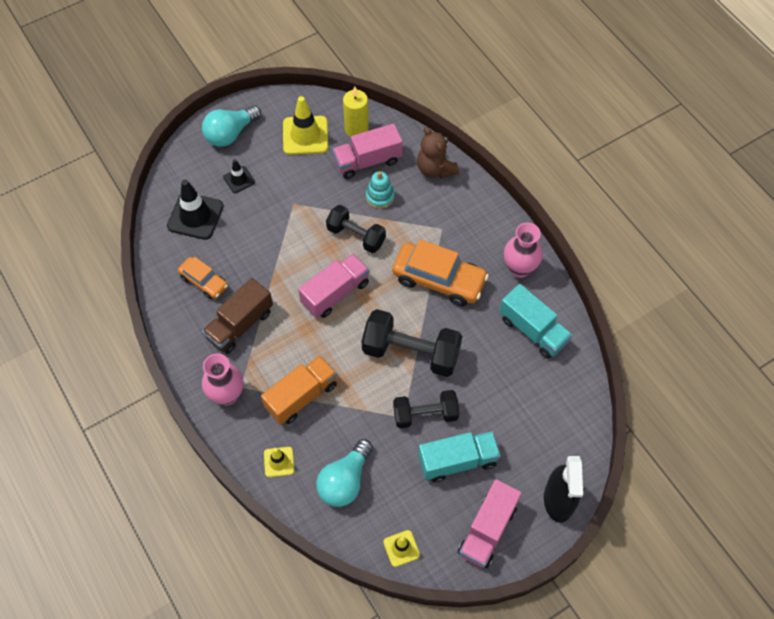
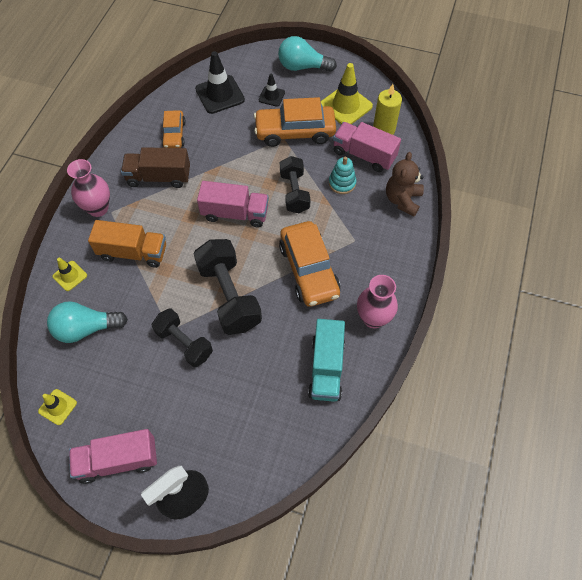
camera: 50 degrees right, 0 degrees up
(295, 191) = (295, 132): none -> orange car
(457, 461) = (162, 395): turquoise truck -> none

